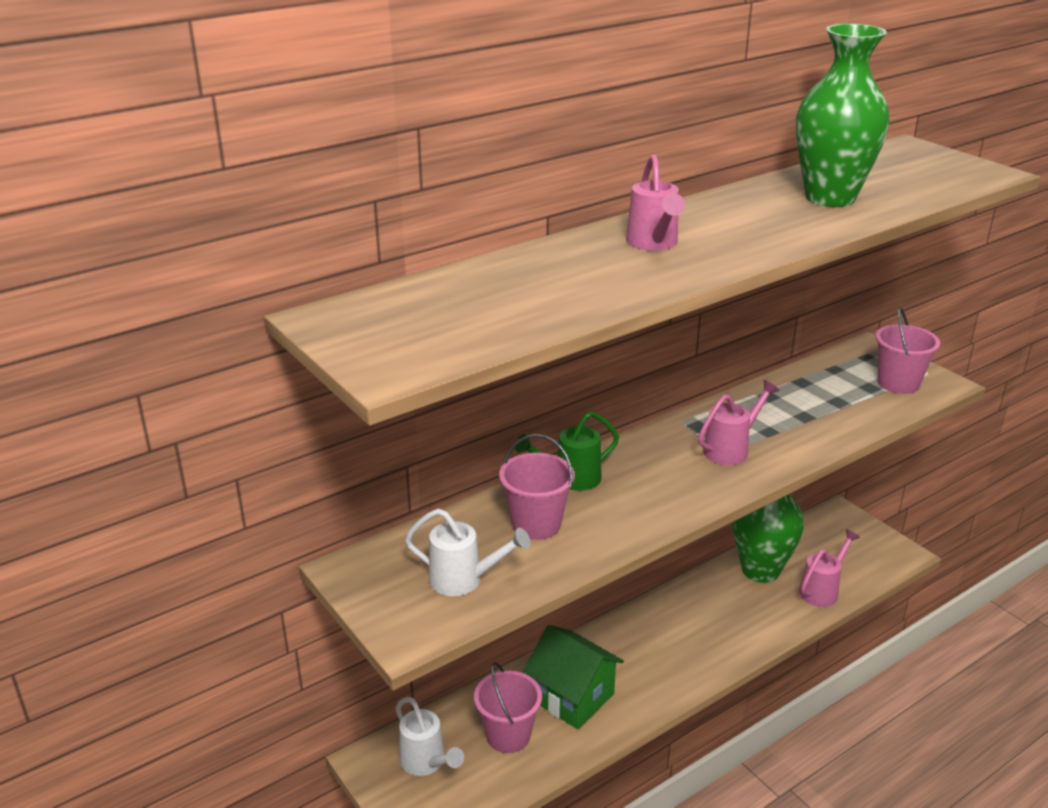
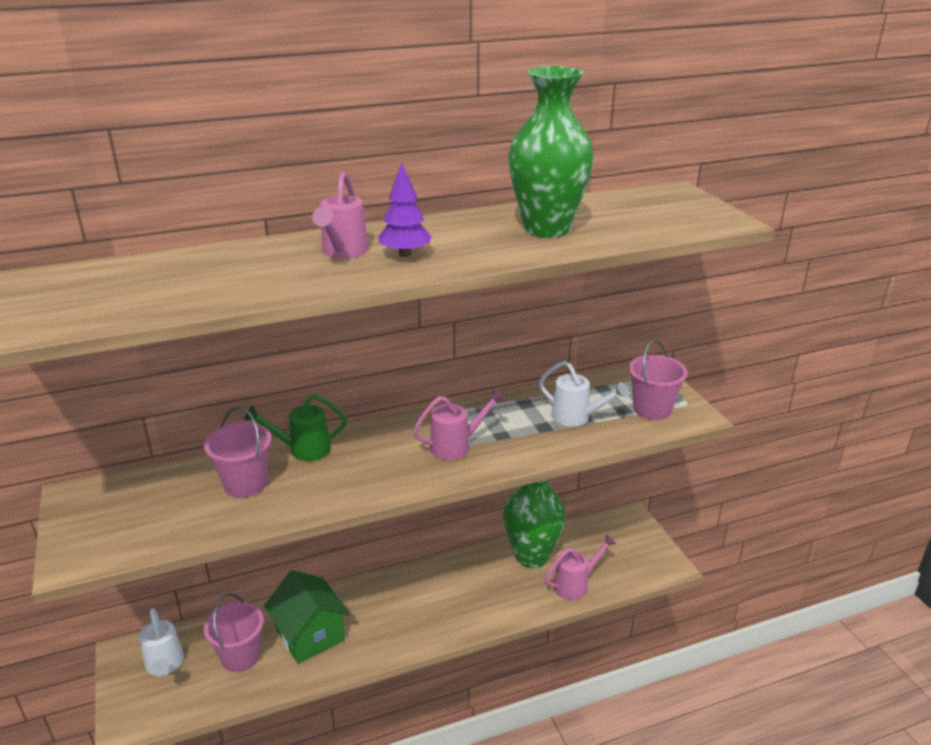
camera: 15 degrees right, 0 degrees up
(464, 580) = (151, 521): white watering can -> white watering can (576, 417)
(720, 239) = (405, 254): none -> purple tree

